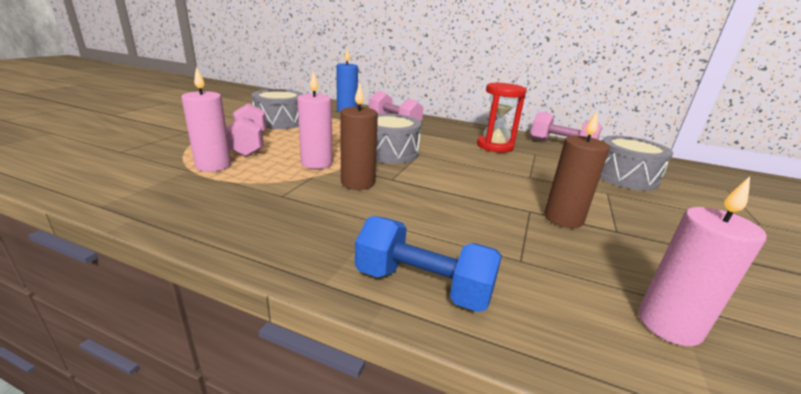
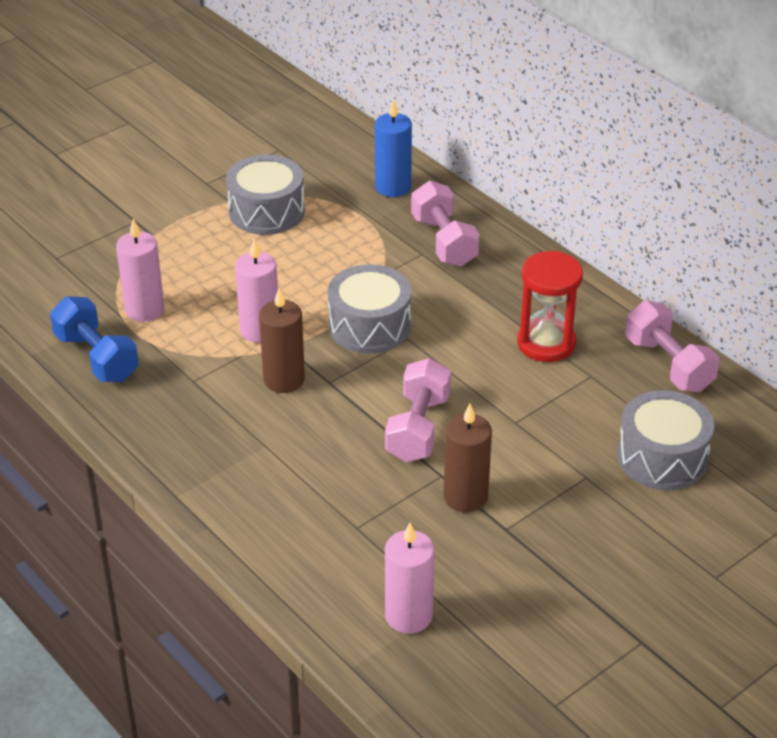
camera: 30 degrees right, 15 degrees up
(249, 145) = (199, 271): pink dumbbell -> pink dumbbell (418, 428)
(423, 286) = (249, 522): blue dumbbell -> blue dumbbell (97, 357)

